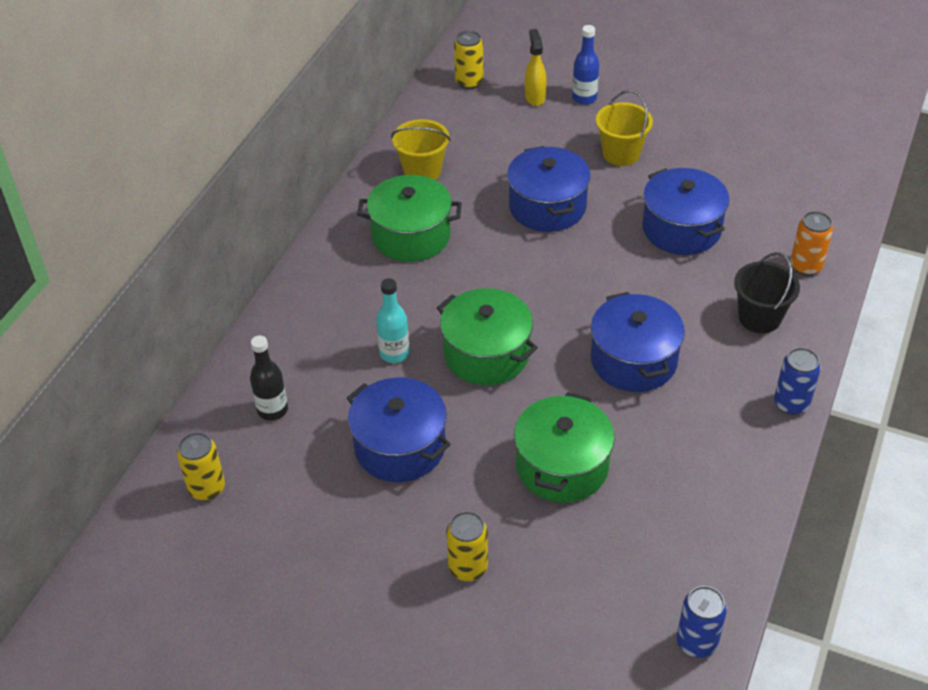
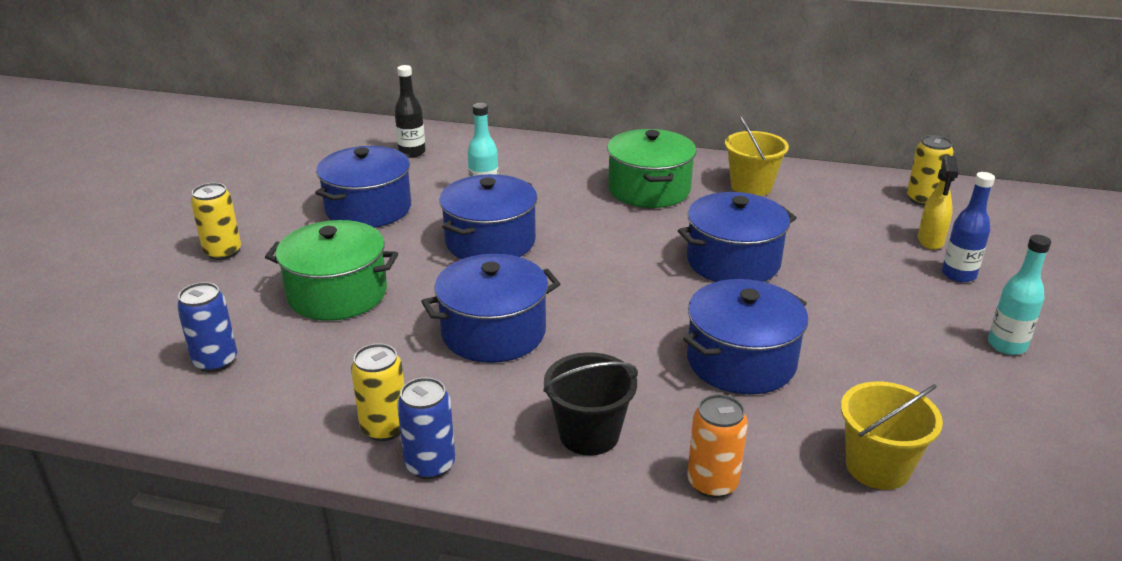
camera: 80 degrees right, 15 degrees down
(207, 488) = (330, 138): yellow can -> yellow can (384, 428)
(486, 354) = (490, 241): green pot -> blue pot
(535, 97) = (930, 241): yellow spray bottle -> yellow spray bottle turned 120 degrees clockwise
(621, 153) = (865, 307): yellow bucket -> yellow bucket (877, 467)
(672, 104) = (1006, 345): none -> turquoise bottle
(696, 642) = (86, 389): blue can -> blue can (215, 361)

